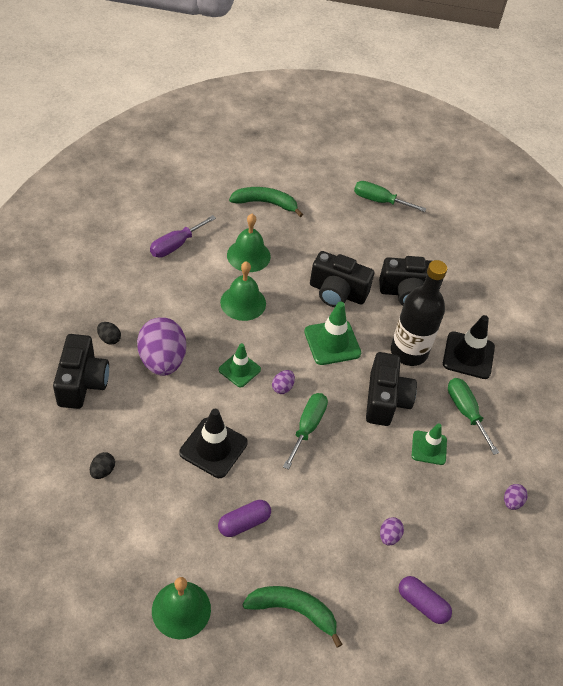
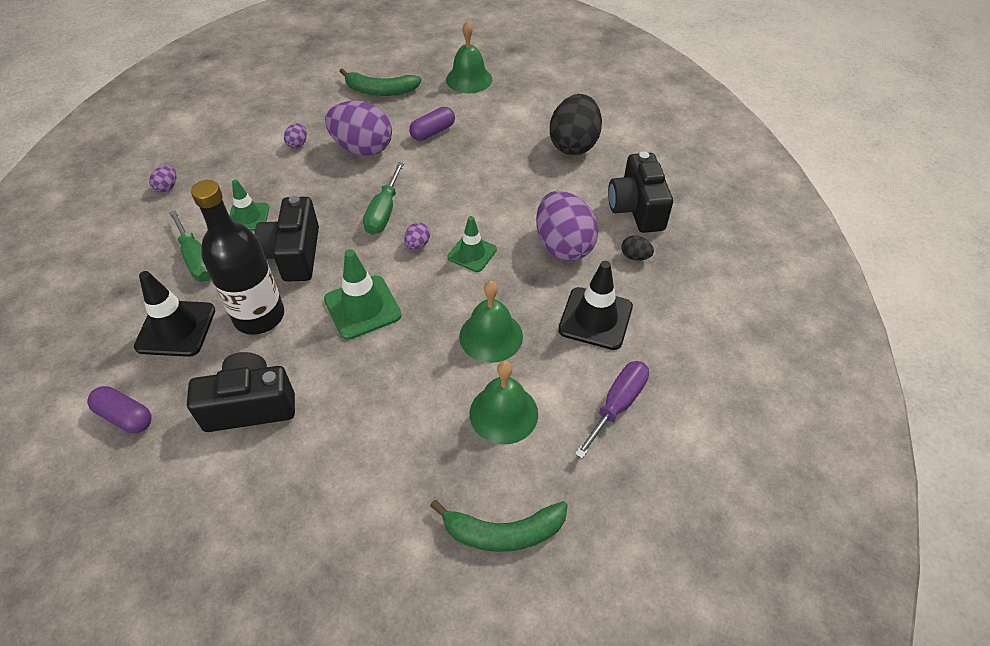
camera: 175 degrees right, 0 degrees up
(103, 471) = (573, 145): black egg -> black egg, size x2.37
(213, 448) = (478, 178): black traffic cone -> black traffic cone (595, 318)
(321, 514) = (362, 148): none -> purple egg
(337, 292) = (360, 381): black camera -> none
(379, 201) = (285, 601): green screwdriver -> none
(422, 604) = (272, 109): purple capsule -> purple capsule (125, 416)

